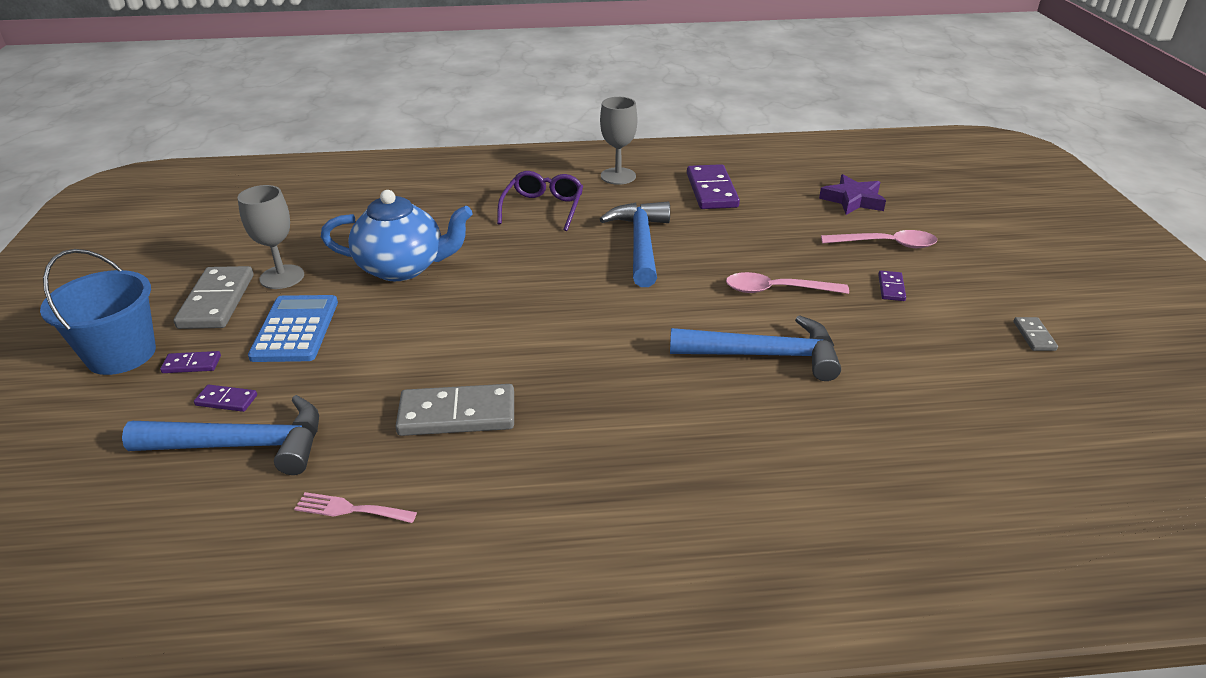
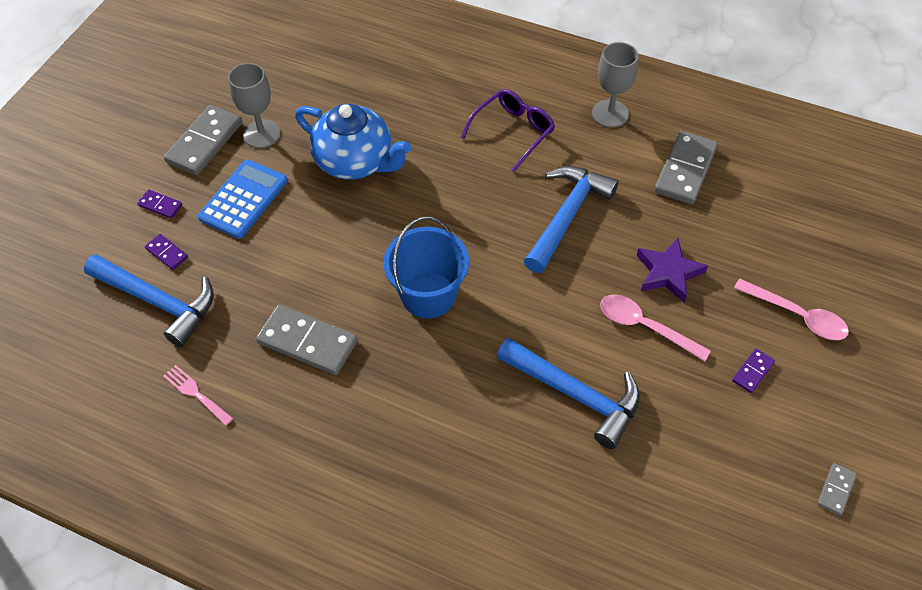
camera: 30 degrees right, 20 degrees up
(121, 354) = (121, 173): blue bucket -> blue bucket (428, 295)
(712, 190) = (685, 170): purple domino -> grey domino
(853, 200) = (817, 241): purple star -> purple star (668, 273)

